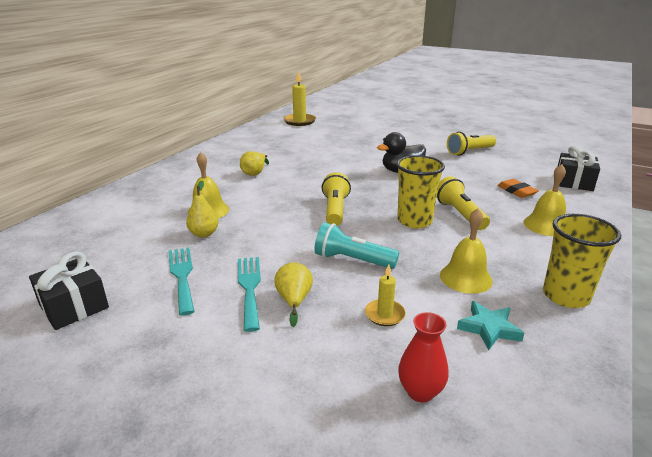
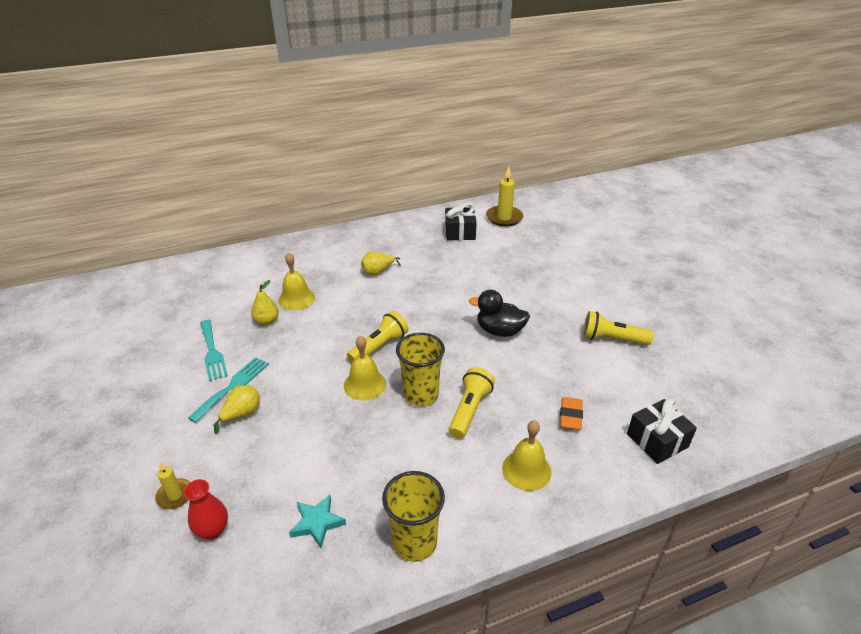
camera: 40 degrees right, 10 degrees up
(74, 306) = (141, 342): black gift -> black gift (460, 232)
(182, 276) = (212, 352): turquoise fork -> turquoise fork turned 135 degrees clockwise
(352, 260) = (321, 404): turquoise flashlight -> none
(385, 314) = (274, 463): yellow candle -> yellow candle (175, 495)
(465, 278) = (370, 473): yellow bell -> yellow bell (365, 384)

